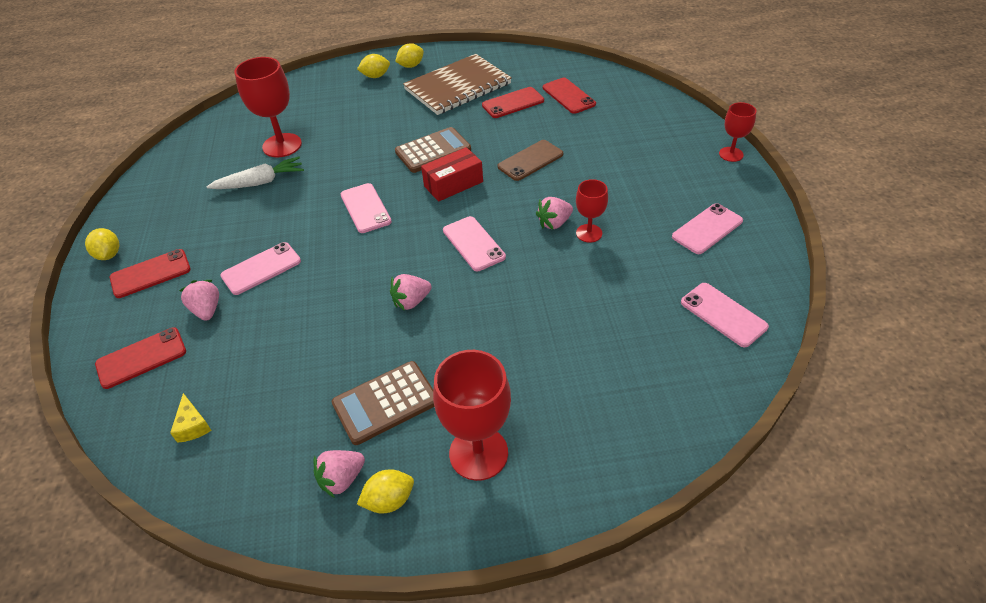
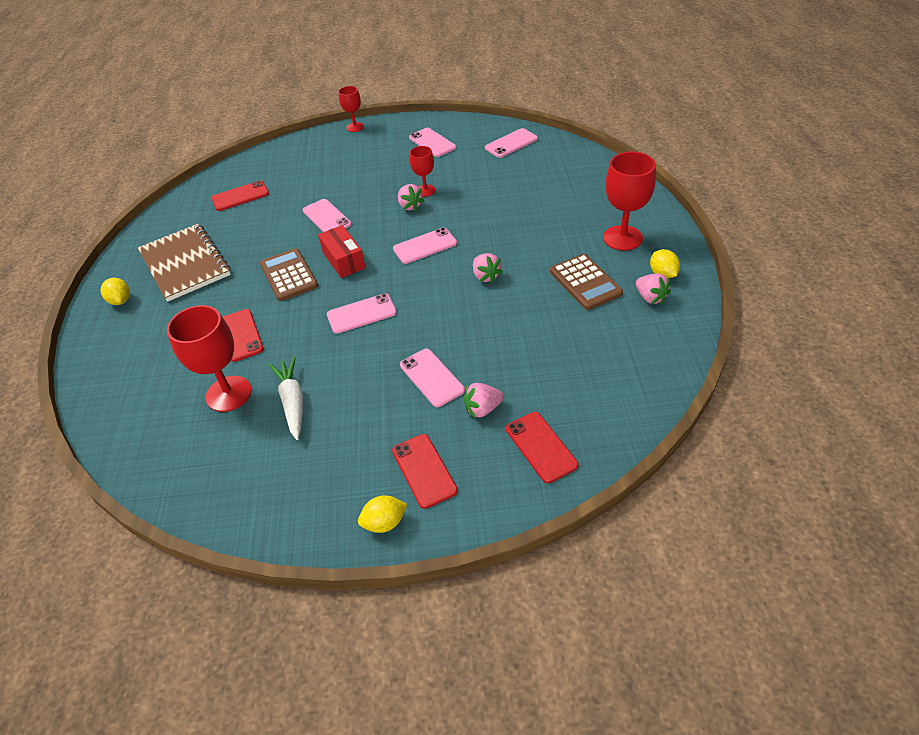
camera: 85 degrees left, 0 degrees up
(192, 426) = (614, 390): yellow cheese -> none
(375, 76) = (125, 328): yellow lemon -> none
(513, 103) = (234, 228): red phone -> red phone (240, 335)
(530, 160) = (326, 217): brown phone -> pink phone

